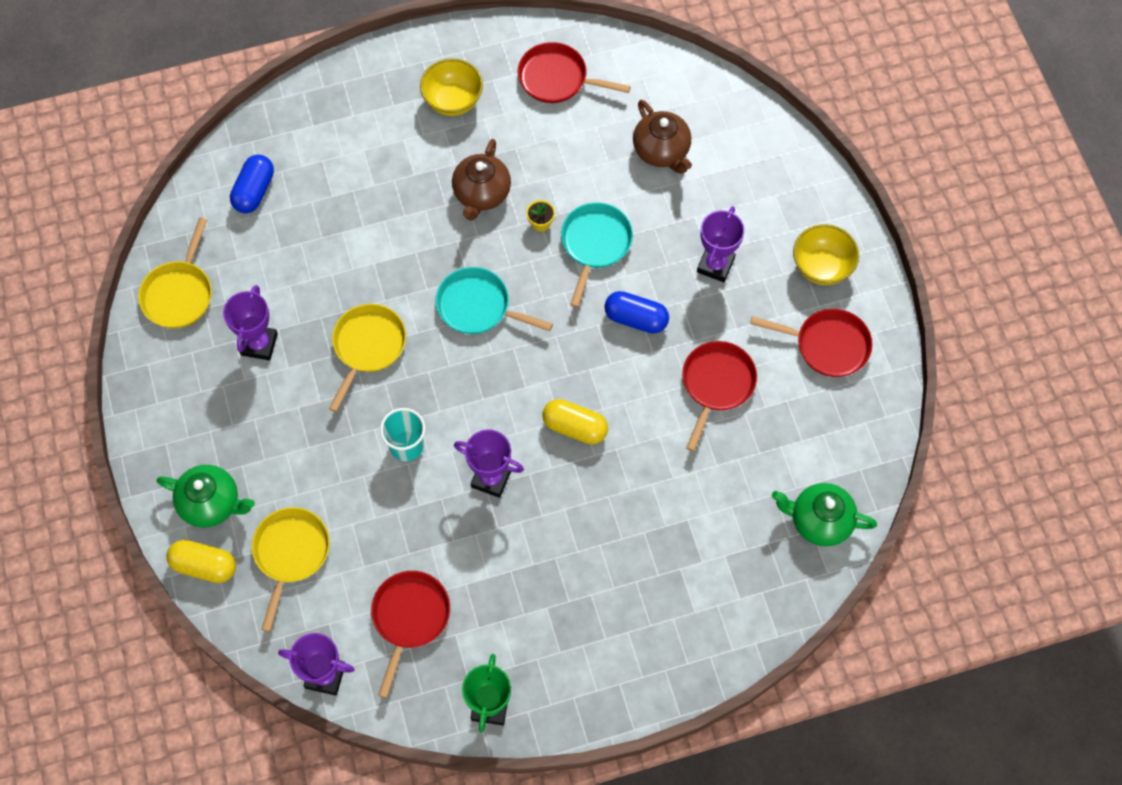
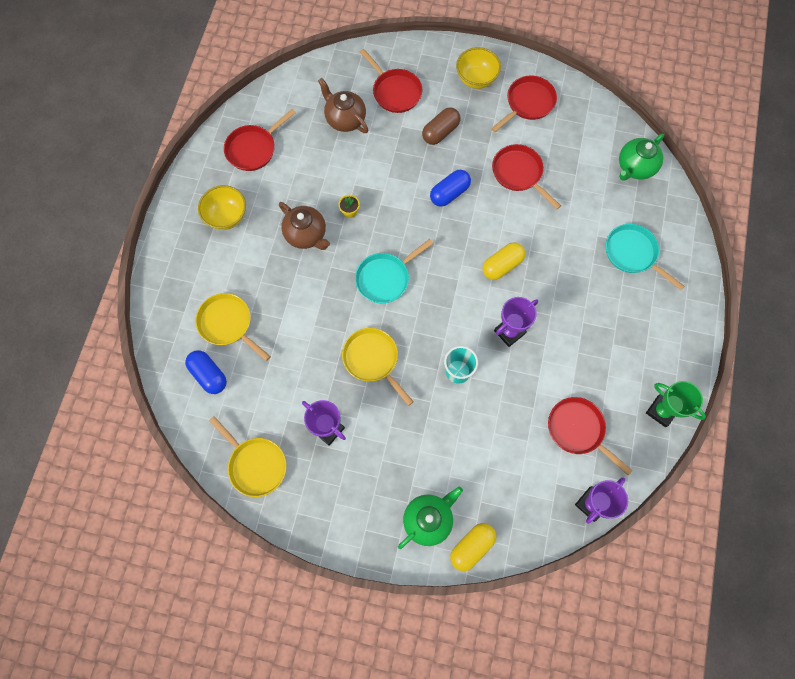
camera: 60 degrees left, 5 degrees up
(290, 554) = (494, 484): yellow pan -> yellow pan (228, 324)
(595, 244) = (385, 189): turquoise pan -> turquoise pan (633, 254)
(662, 151) = (345, 119): brown teapot -> brown teapot turned 135 degrees counterclockwise
(715, 265) = (440, 132): purple trophy -> brown capsule
(738, 184) = (395, 91): none -> red pan

